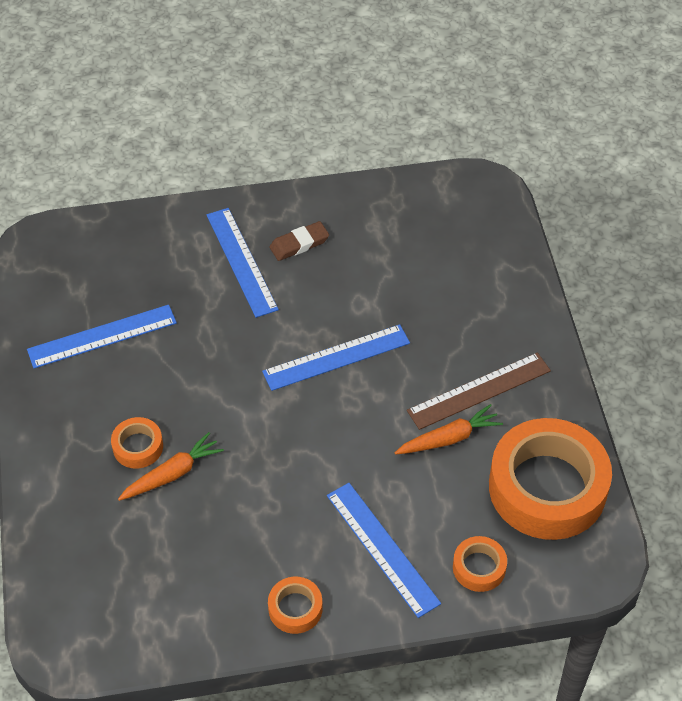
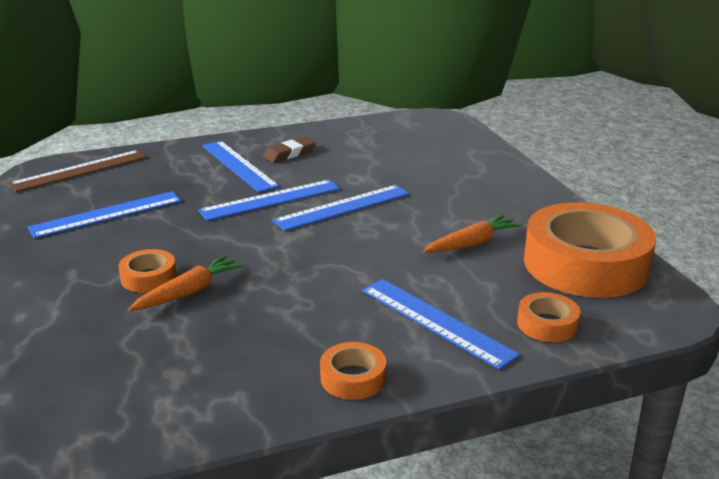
camera: 10 degrees left, 25 degrees down
(266, 333) = (271, 200): none -> blue ruler
(479, 391) = (487, 214): brown ruler -> brown ruler (80, 170)

